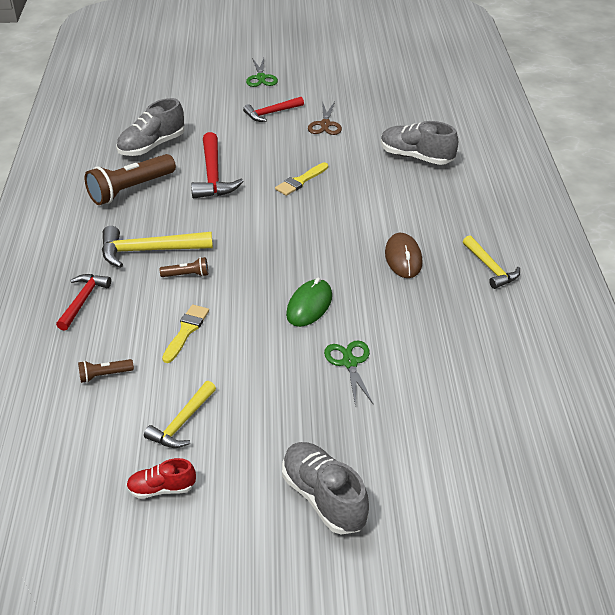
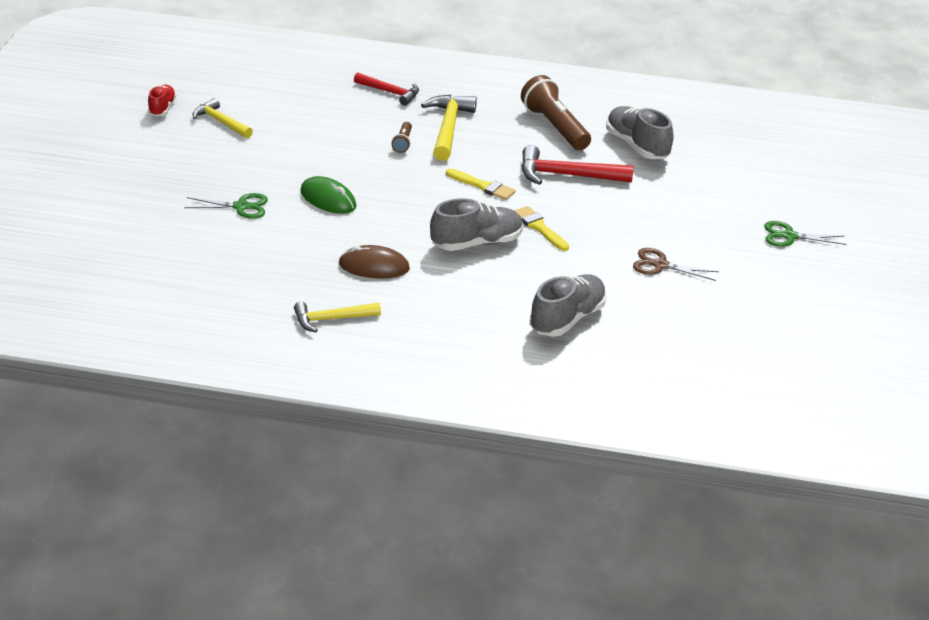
camera: 100 degrees right, 5 degrees down
(104, 375) = (292, 95): brown flashlight -> none
(186, 331) = (326, 134): yellow brush -> yellow brush (483, 186)
(271, 113) = (695, 231): red hammer -> none
(323, 498) = (107, 169): grey shoe -> grey shoe (476, 243)

